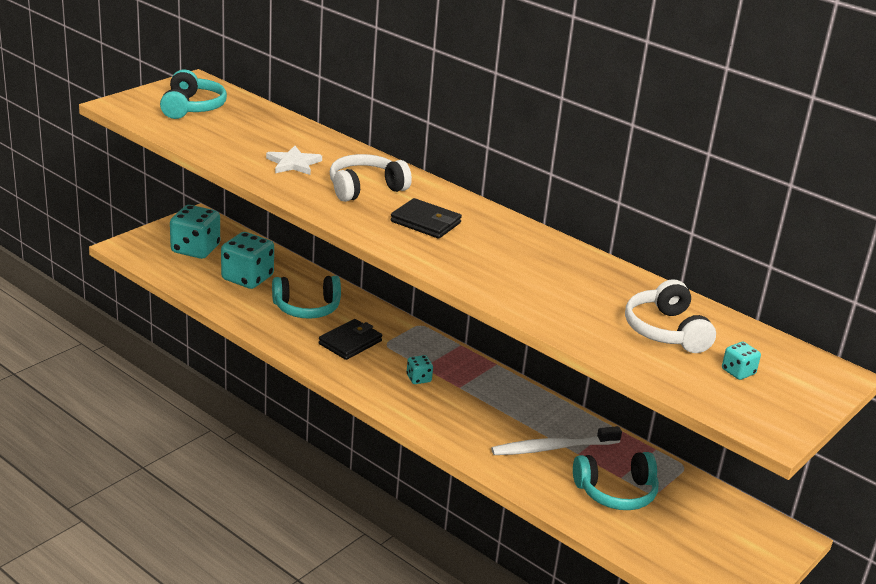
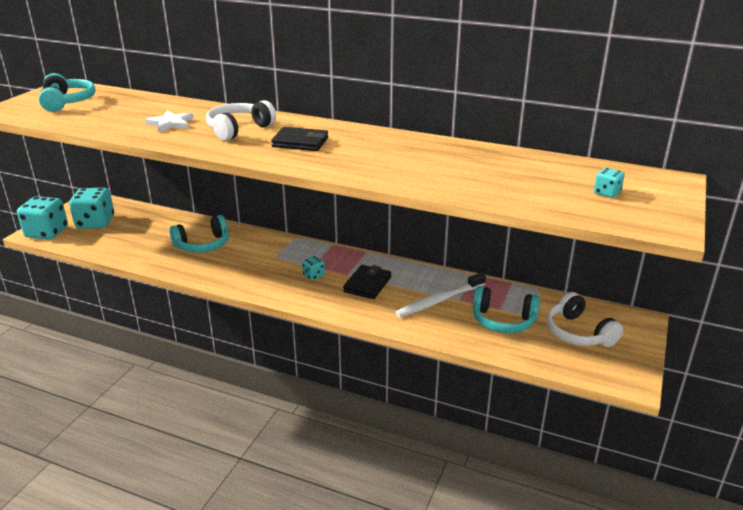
camera: 15 degrees left, 0 degrees up
(247, 278) = (146, 234): turquoise dice -> turquoise dice (47, 232)
(350, 342) = (248, 262): black wallet -> black wallet (367, 284)
(616, 492) = (503, 321): turquoise headphones -> turquoise headphones turned 45 degrees clockwise
(666, 331) = (533, 177): white headphones -> white headphones (578, 333)

